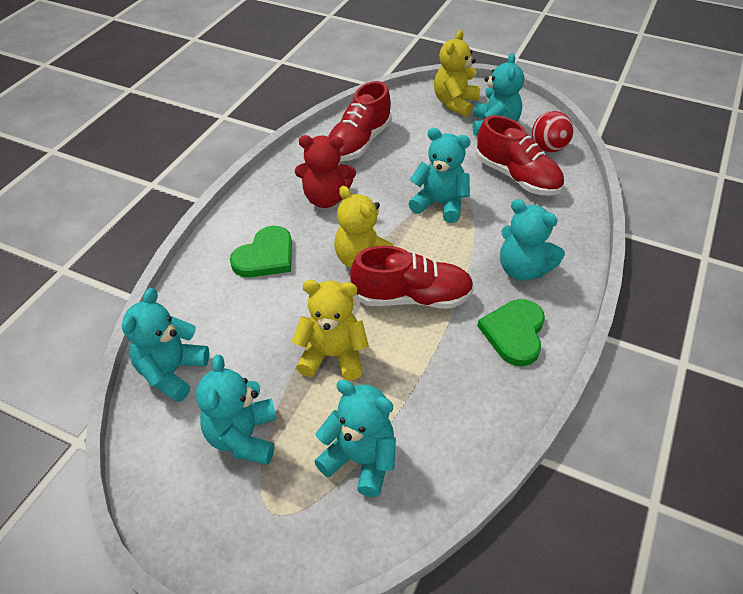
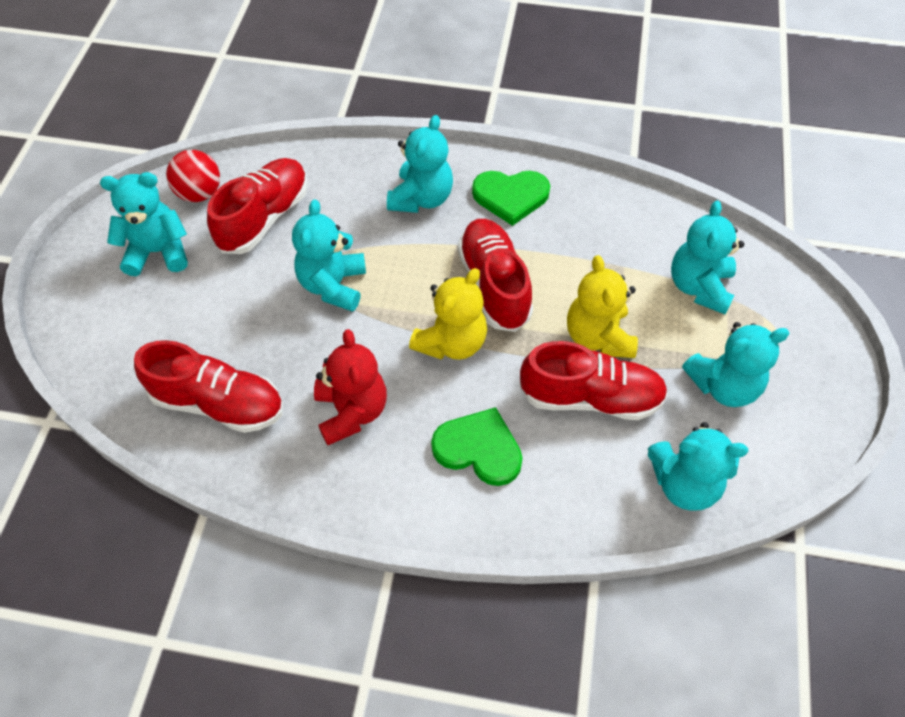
camera: 105 degrees left, 10 degrees up
(277, 333) = (590, 397): none -> red shoe
(455, 103) = (103, 303): yellow teddy bear -> none

